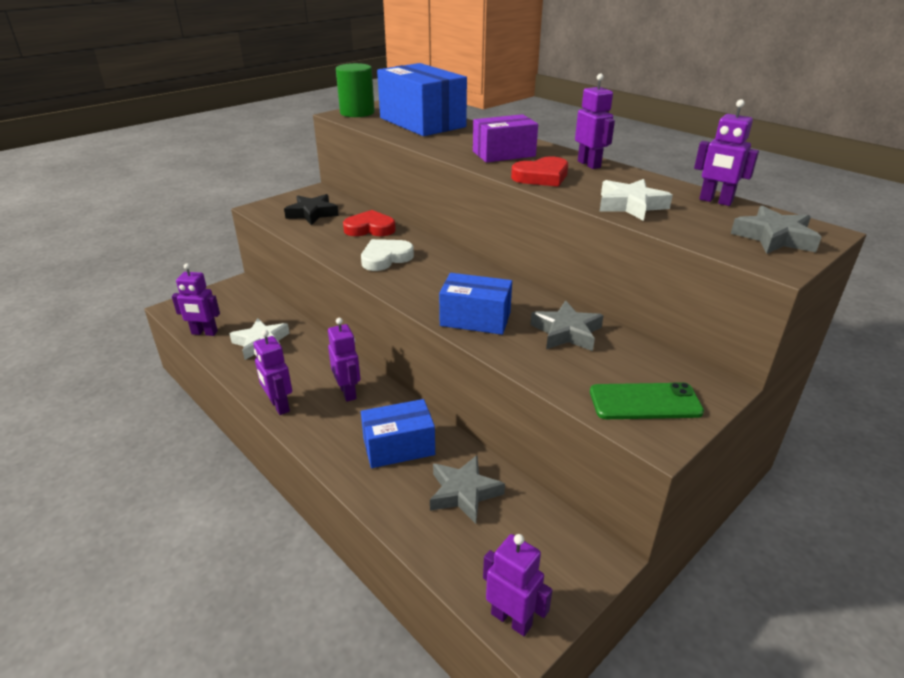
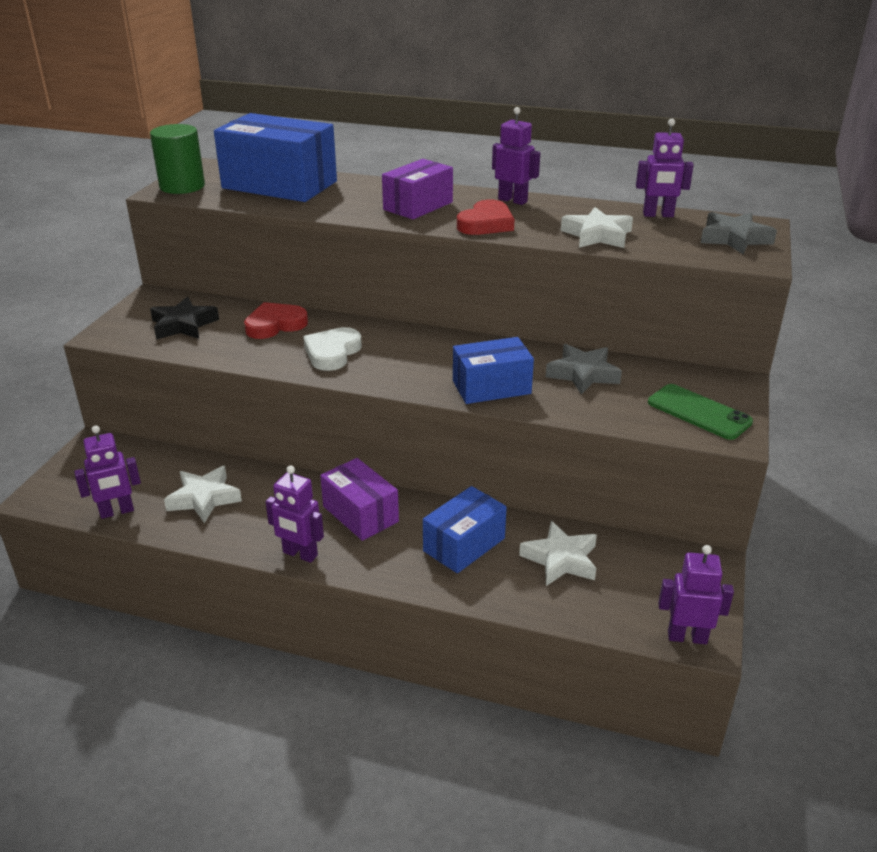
camera: 30 degrees left, 0 degrees up
(348, 392) = (360, 514): purple robot -> purple box
(464, 492) = (560, 559): grey star -> white star
(645, 402) = (699, 412): green phone -> green phone turned 75 degrees clockwise

